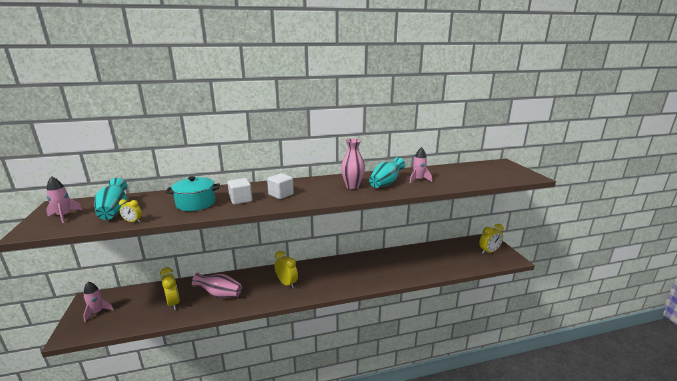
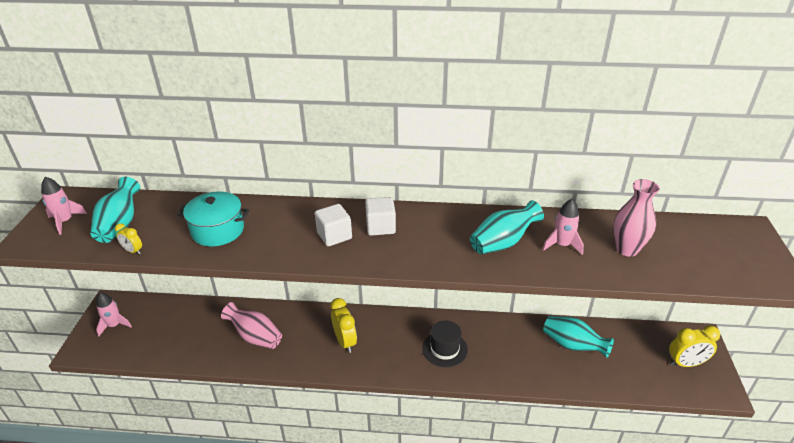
camera: 20 degrees right, 15 degrees up
(173, 303) = (198, 335): yellow clock -> none
(241, 200) = (276, 235): white cube -> white cube (380, 227)
(352, 186) = (446, 239): pink vase -> pink vase (627, 249)
(354, 273) = (445, 349): none -> black hat
(426, 256) = (572, 345): none -> turquoise vase

